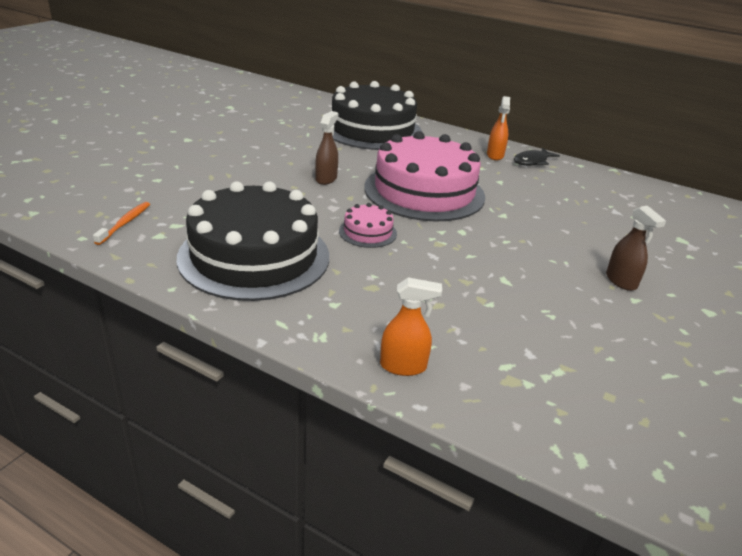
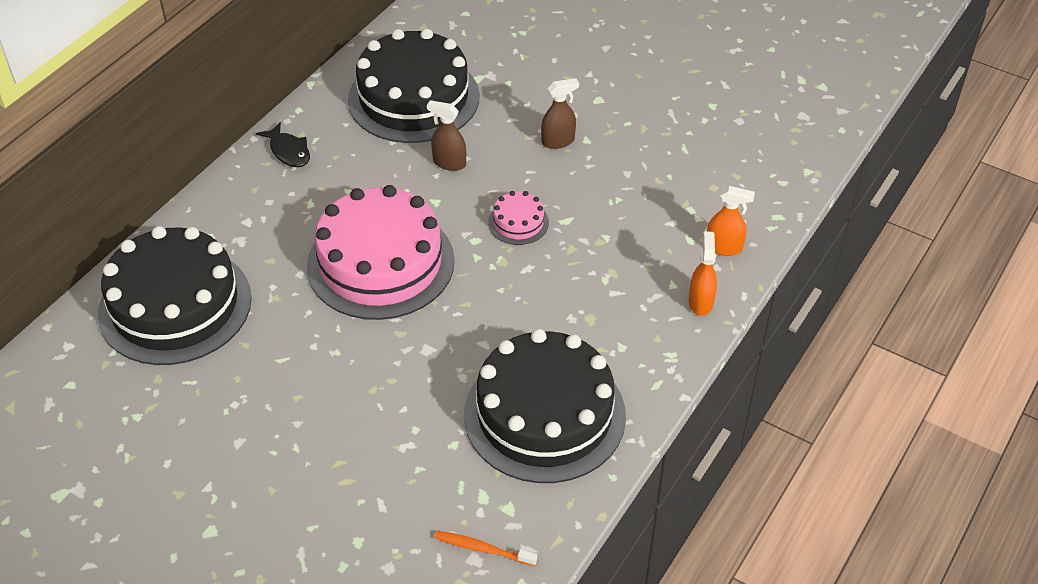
camera: 85 degrees left, 15 degrees up
(326, 179) = (348, 357): brown spray bottle -> brown spray bottle (449, 163)
(367, 232) = (484, 319): pink cake -> pink cake (518, 222)
(495, 155) = (270, 183): orange spray bottle -> orange spray bottle (724, 247)
(629, 209) = (414, 98): none -> black cake

